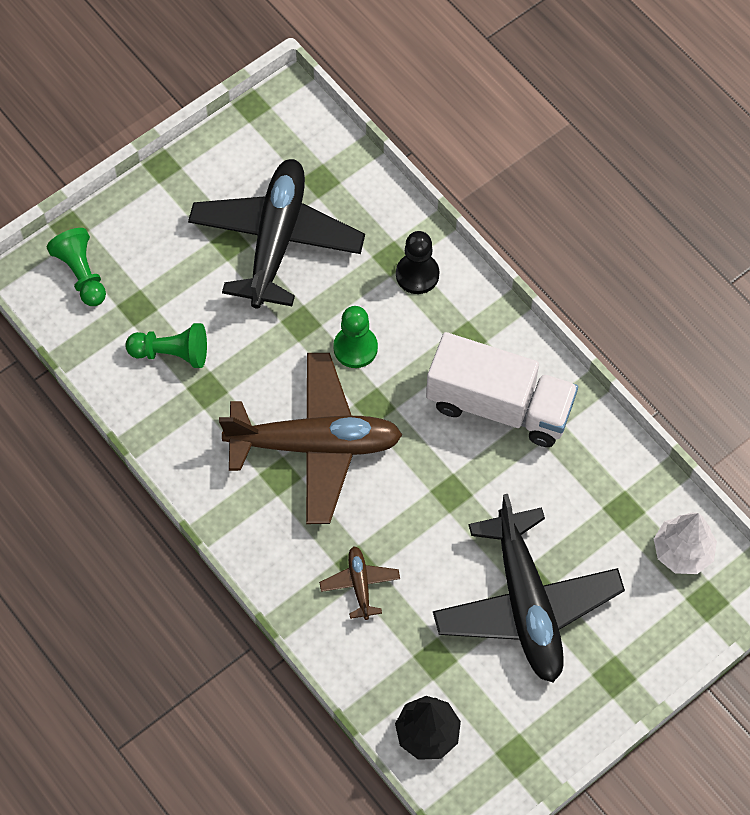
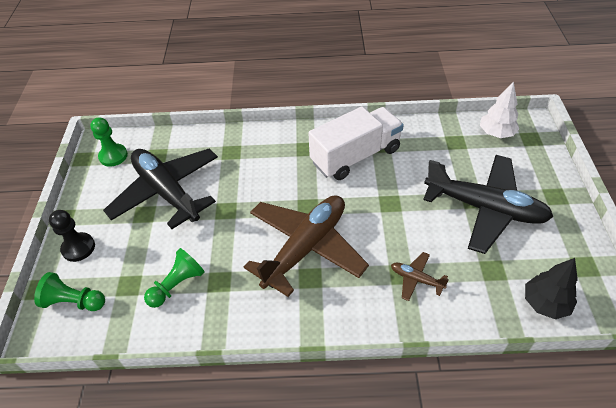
camera: 50 degrees left, 15 degrees down
(355, 348) = (265, 195): green pawn -> green pawn (113, 156)
(417, 274) = (251, 147): black pawn -> black pawn (78, 248)

